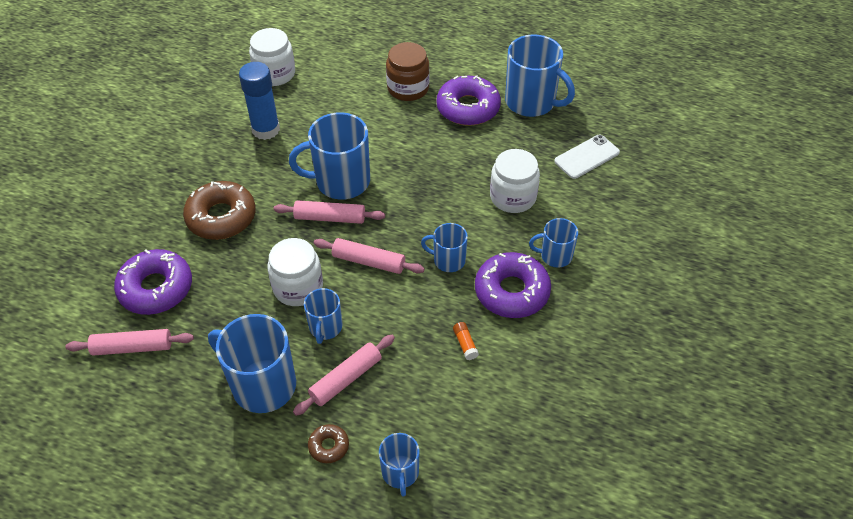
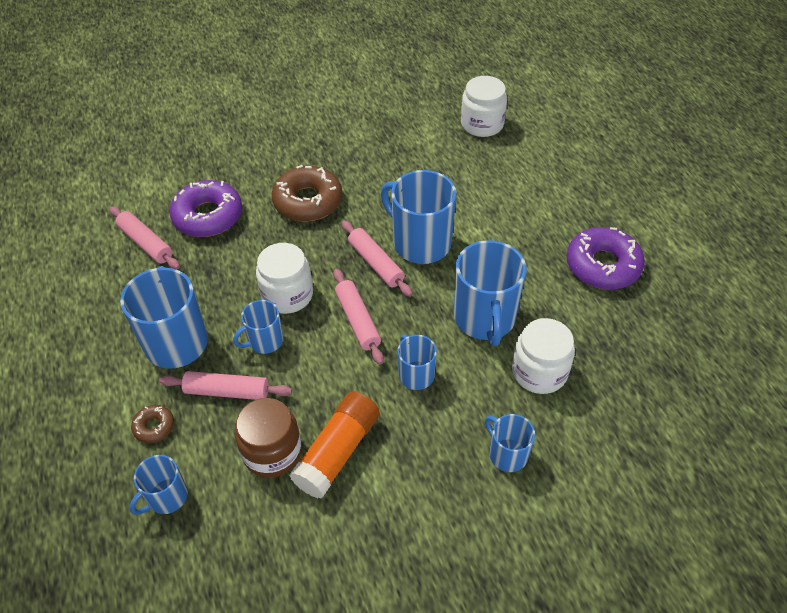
camera: 50 degrees right, 0 degrees up
(266, 130) = (420, 161): blue glue stick -> none
(408, 88) = (572, 210): brown jar -> brown jar (272, 451)
(465, 344) = (338, 452): orange glue stick -> orange glue stick, size x2.45
(512, 291) = (430, 447): purple donut -> none
(531, 102) = (670, 305): blue mug -> blue mug (484, 318)
(586, 157) = (658, 396): white phone -> none

